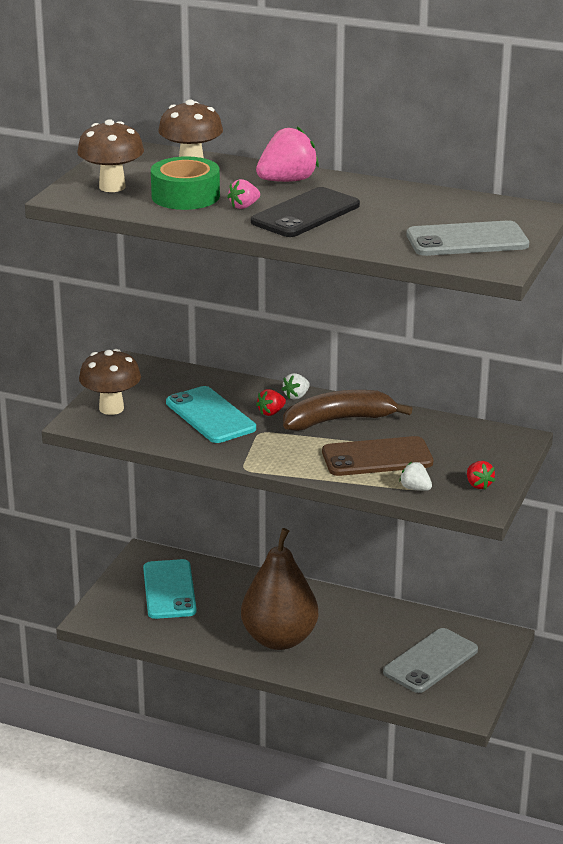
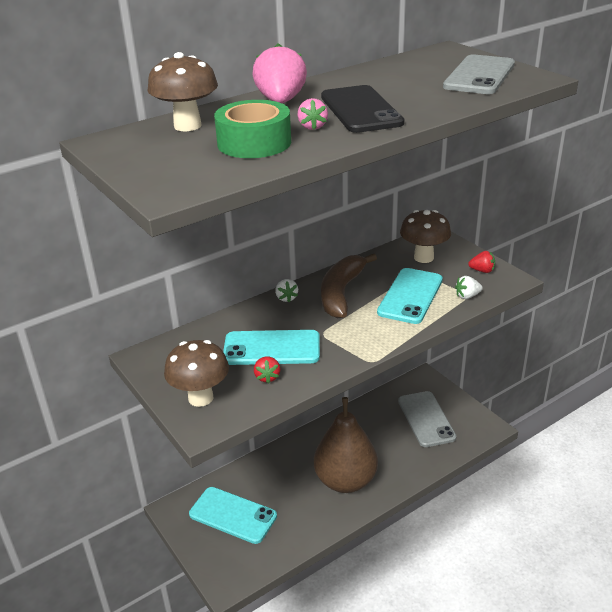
camera: 55 degrees left, 5 degrees up
(112, 187) = (181, 167): brown mushroom -> brown mushroom (423, 257)
(271, 412) = (298, 318): red strawberry -> red strawberry (267, 377)
(377, 457) = (410, 296): brown phone -> turquoise phone

